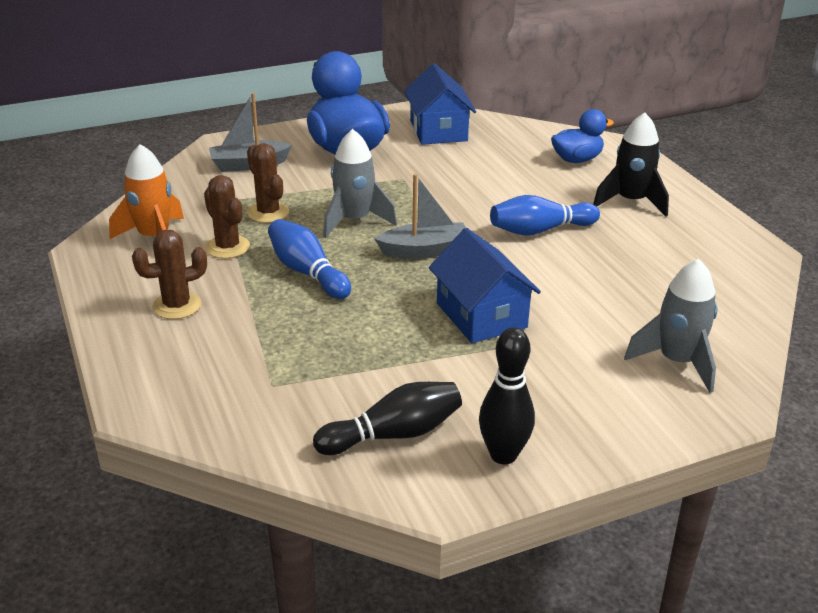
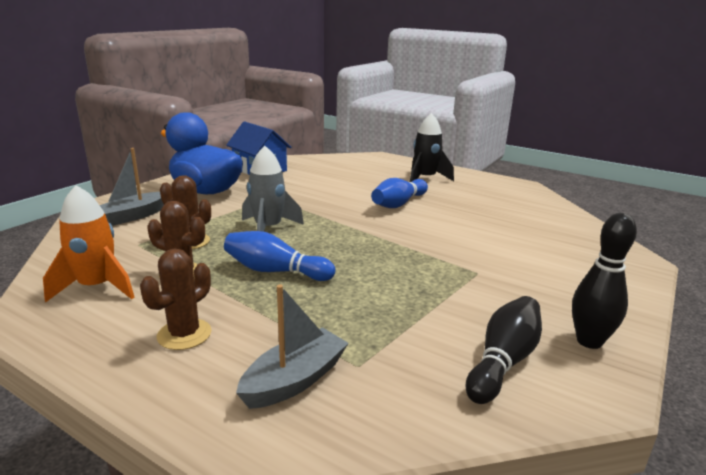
camera: 35 degrees left, 10 degrees down
(424, 250) = (344, 233): grey boat -> grey boat (294, 380)
(481, 315) = (437, 259): blue house -> none
(577, 159) = (365, 167): blue duck -> none
(677, 362) = (577, 247): grey rocket -> none

